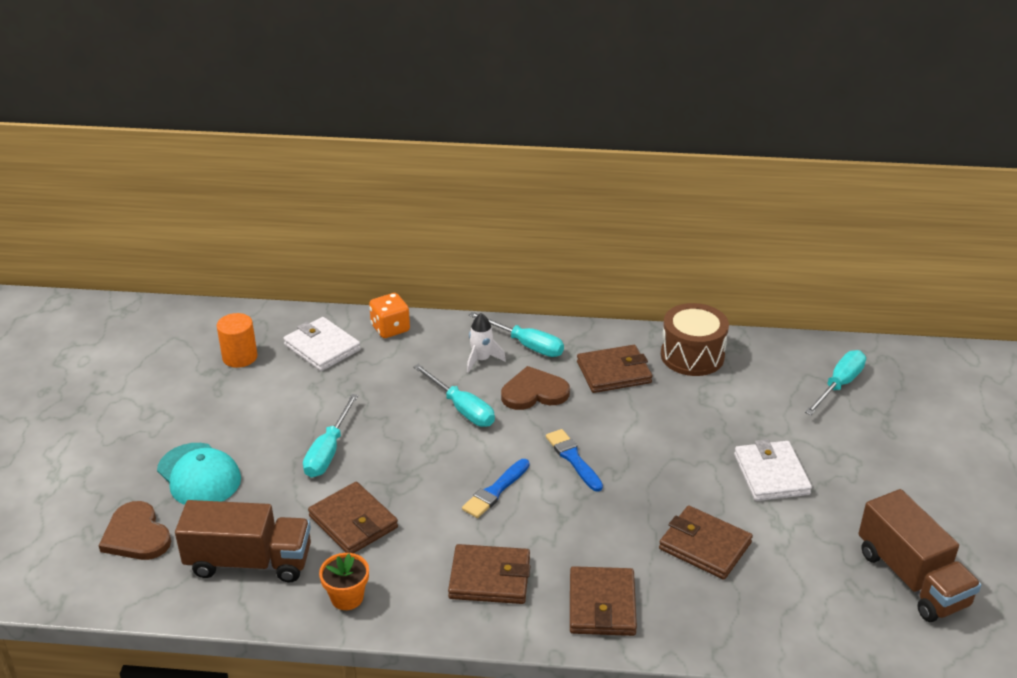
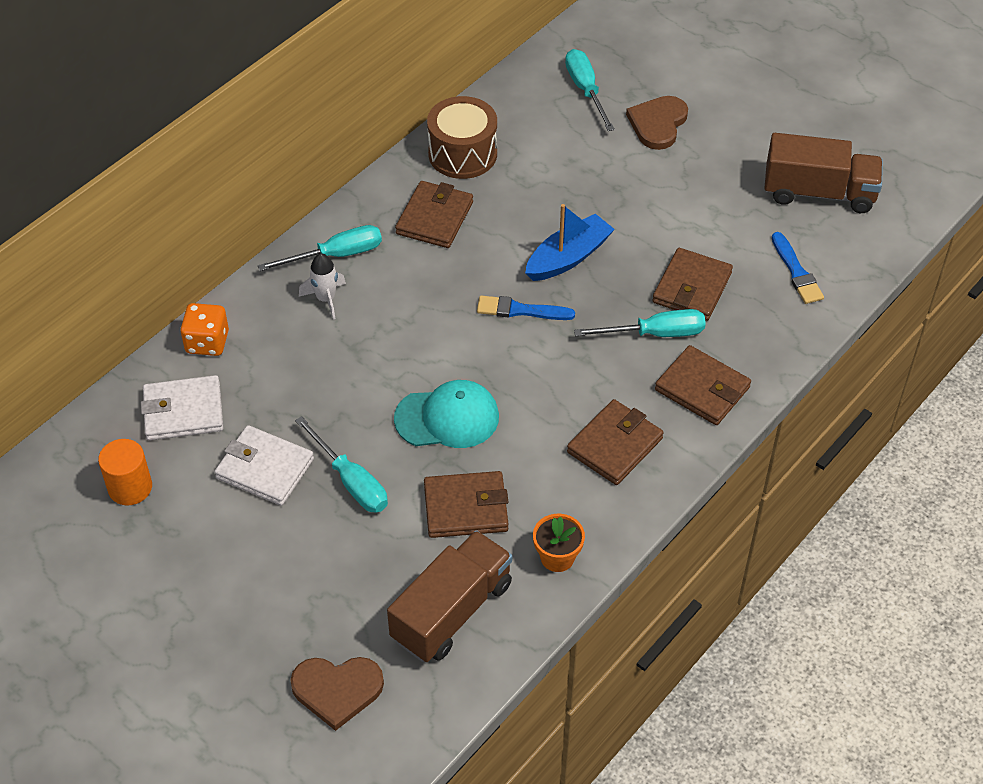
camera: 55 degrees left, 15 degrees up
(199, 475) = (292, 602): turquoise cap -> turquoise cap (447, 418)
(462, 408) = (383, 351): turquoise screwdriver -> turquoise screwdriver (655, 334)
(495, 491) = (514, 385): blue brush -> blue brush (796, 272)
(534, 392) = (409, 287): brown heart -> brown heart (658, 124)
(655, 459) = (568, 257): none -> blue boat
(704, 546) = (692, 288): brown wallet -> brown wallet turned 45 degrees counterclockwise
(771, 474) = (649, 198): white wallet -> white wallet (265, 468)

